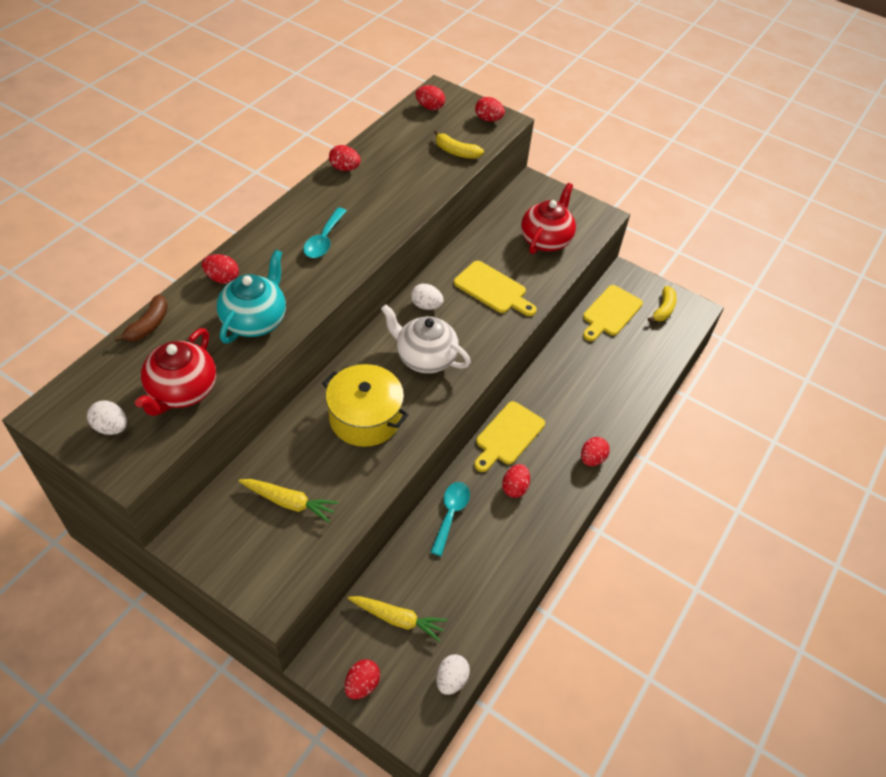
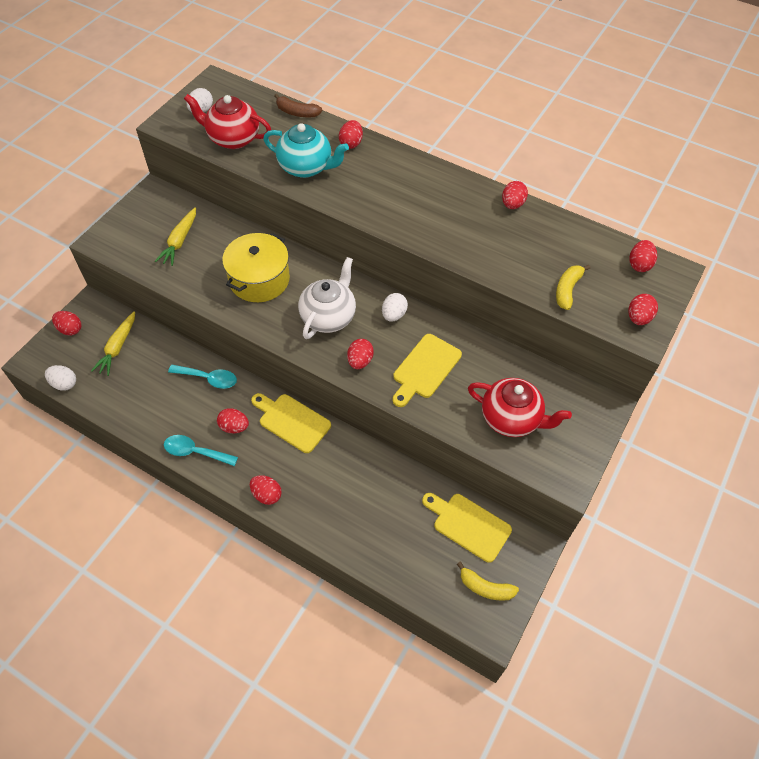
camera: 90 degrees right, 5 degrees up
(324, 240) = (408, 199): turquoise spoon -> turquoise spoon (195, 452)
(483, 336) = (360, 361): none -> red egg

